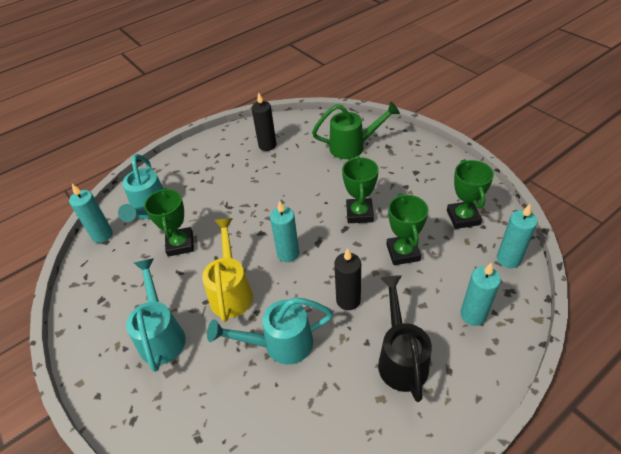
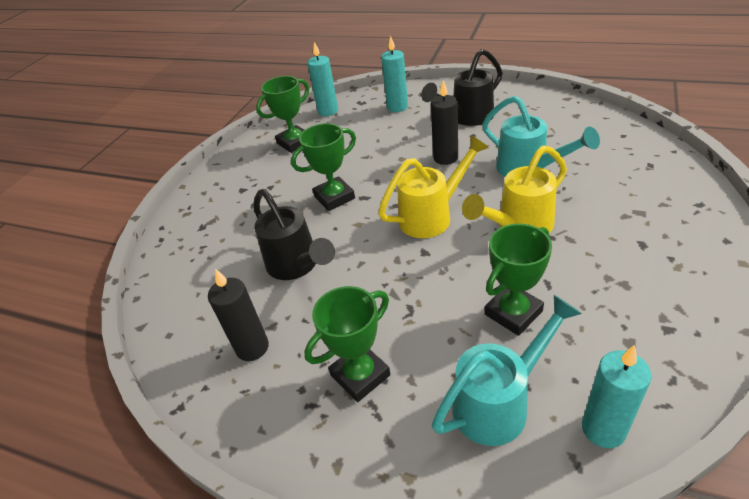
camera: 120 degrees left, 5 degrees down
(161, 334) = (621, 242): turquoise watering can -> none
(288, 254) = (432, 216): turquoise candle -> yellow watering can
(307, 175) = (297, 266): none -> black watering can
(353, 146) = (215, 254): green watering can -> none
(403, 252) = (364, 154): green trophy -> green trophy (360, 375)

